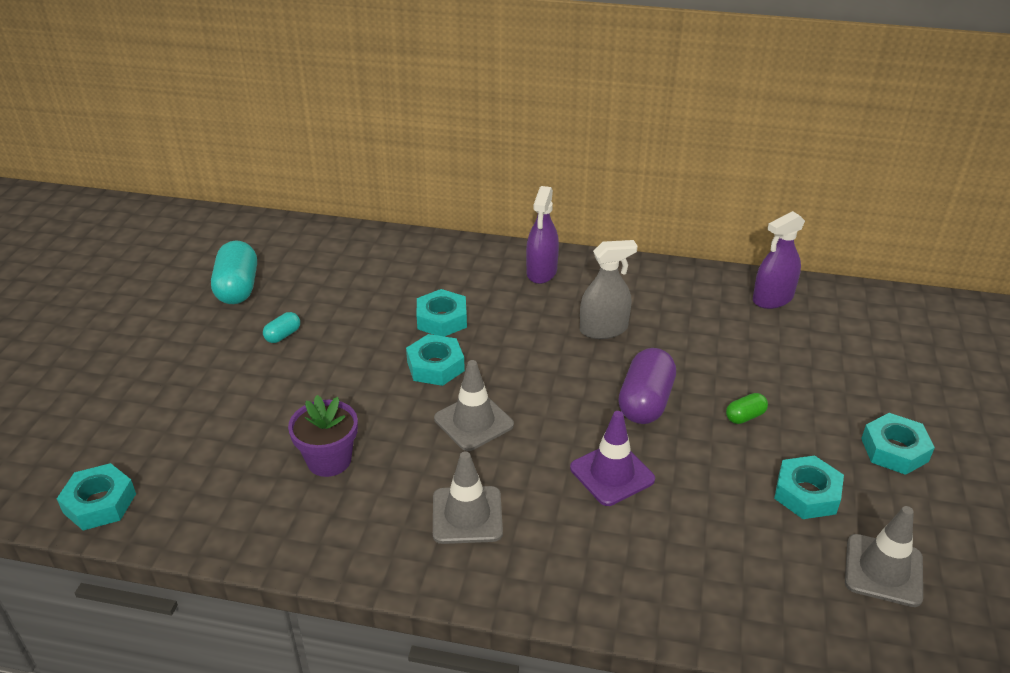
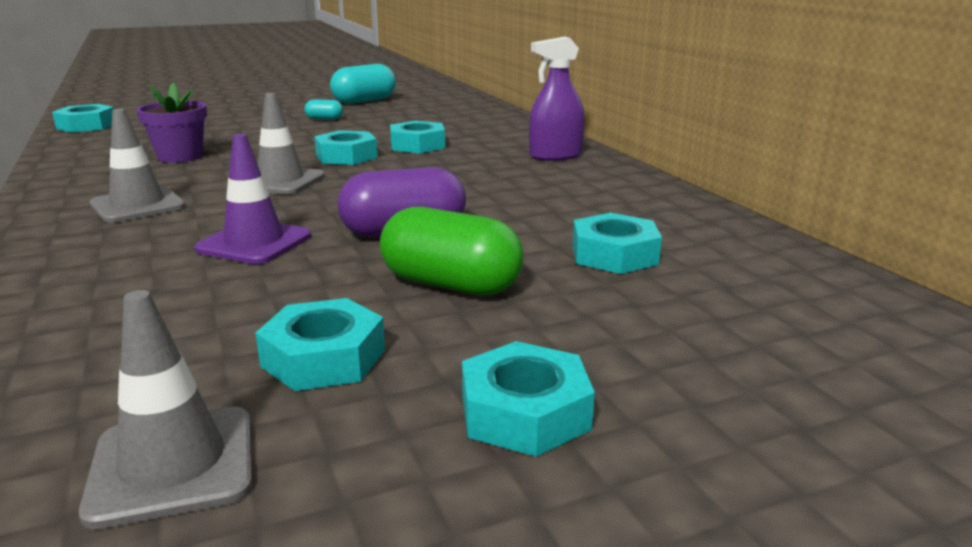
camera: 55 degrees right, 15 degrees down
(603, 329) = (506, 192): grey spray bottle -> none
(745, 341) = (614, 255): none -> turquoise nut
(745, 416) = (451, 285): green capsule -> green capsule, size x2.03
(772, 298) = (742, 251): purple spray bottle -> none

